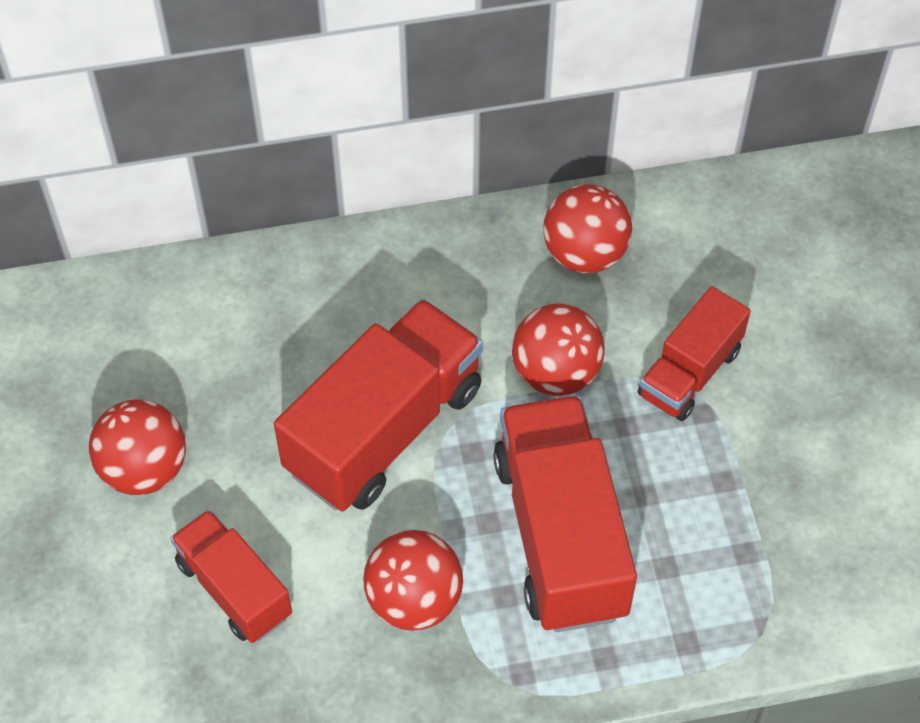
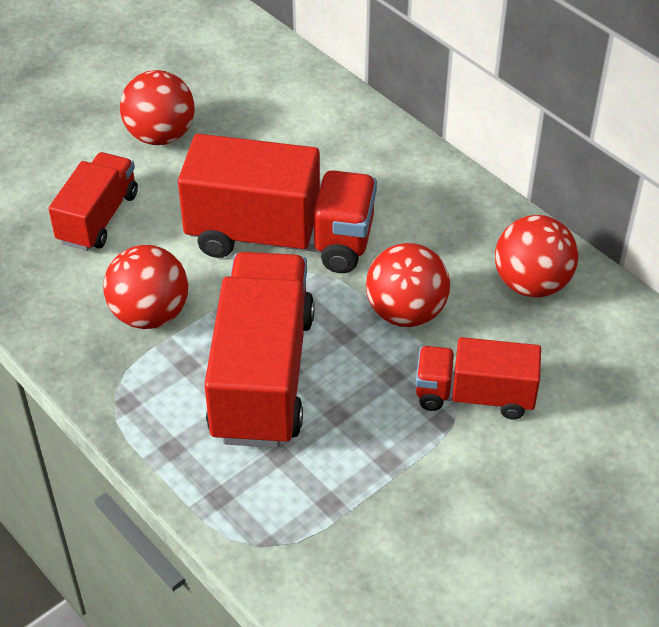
camera: 60 degrees right, 10 degrees down
(560, 535) = (262, 376): red truck -> red truck turned 45 degrees counterclockwise

